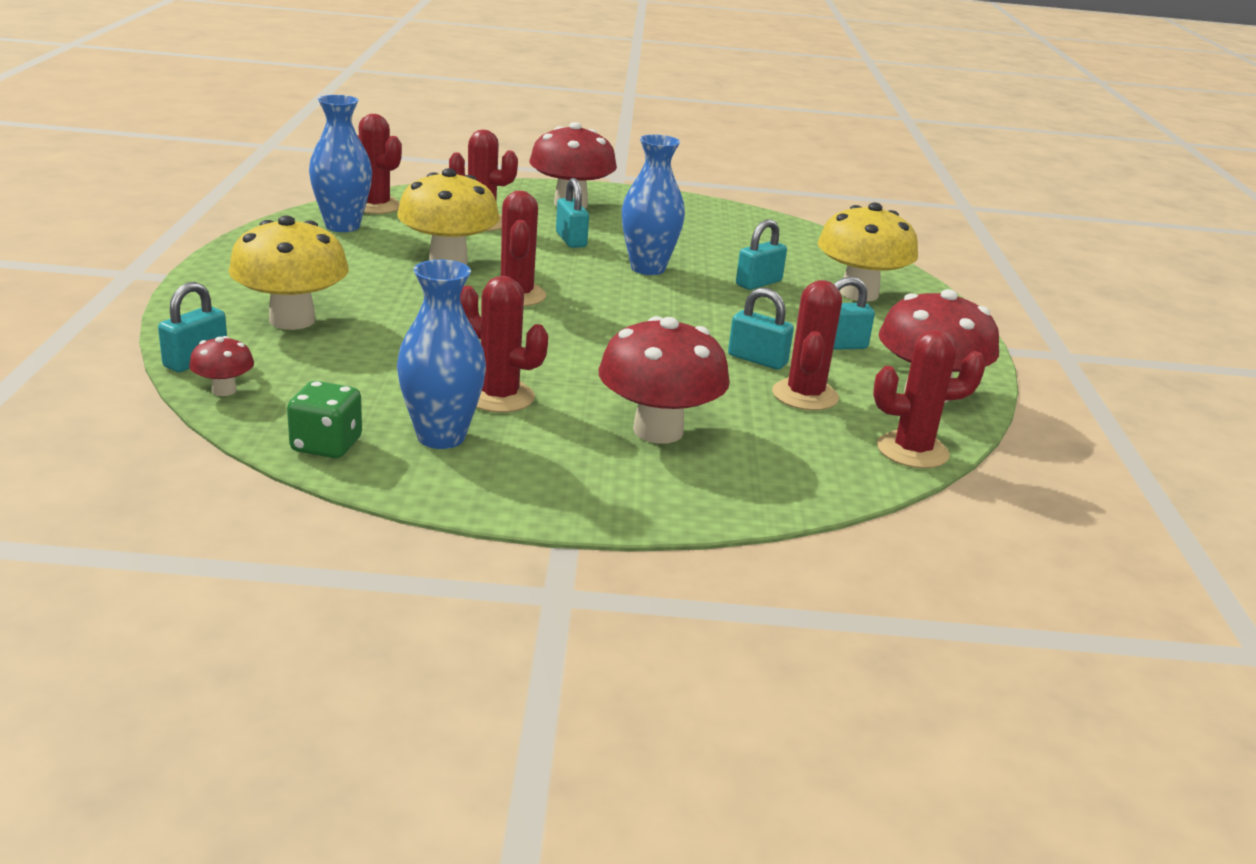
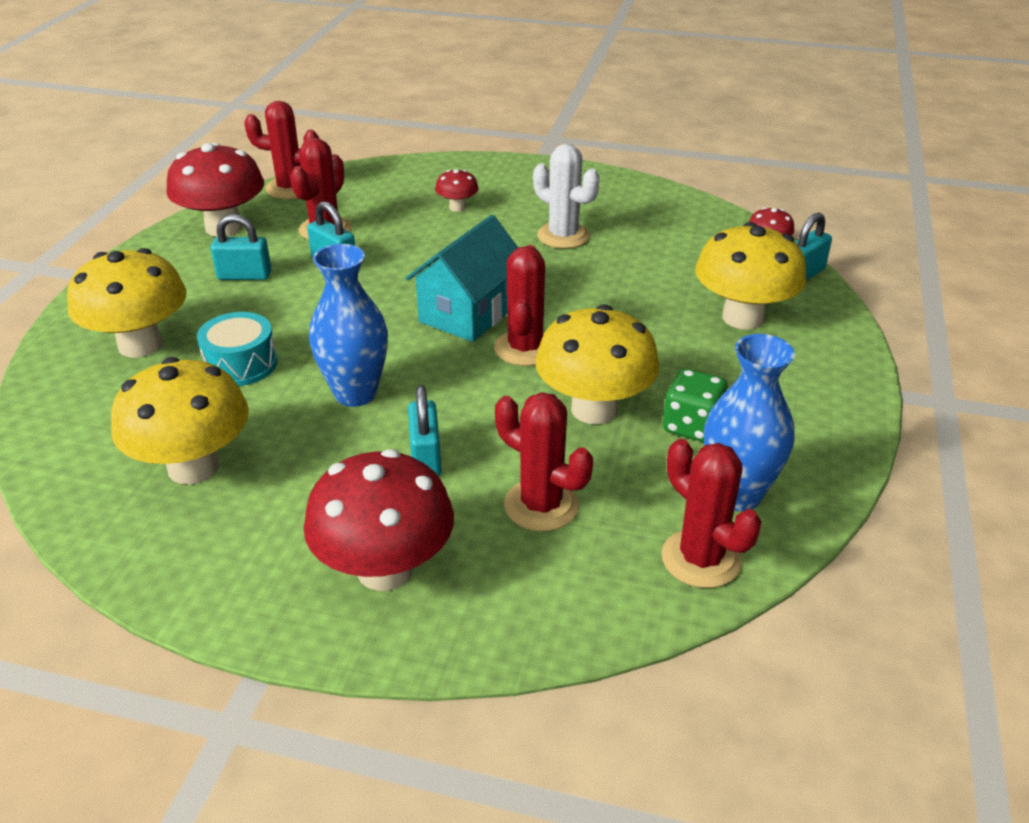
camera: 165 degrees left, 10 degrees up
(326, 445) = (682, 206): green dice -> green dice (692, 426)
(441, 437) = (607, 209): blue vase -> none
(499, 397) = (563, 236): red cactus -> white cactus
(582, 319) = (469, 313): none -> turquoise house
(658, 431) = (457, 207): red mushroom -> red mushroom, size x0.48
(728, 236) = (193, 467): none -> yellow mushroom
(758, 283) = (241, 364): turquoise padlock -> turquoise drum

